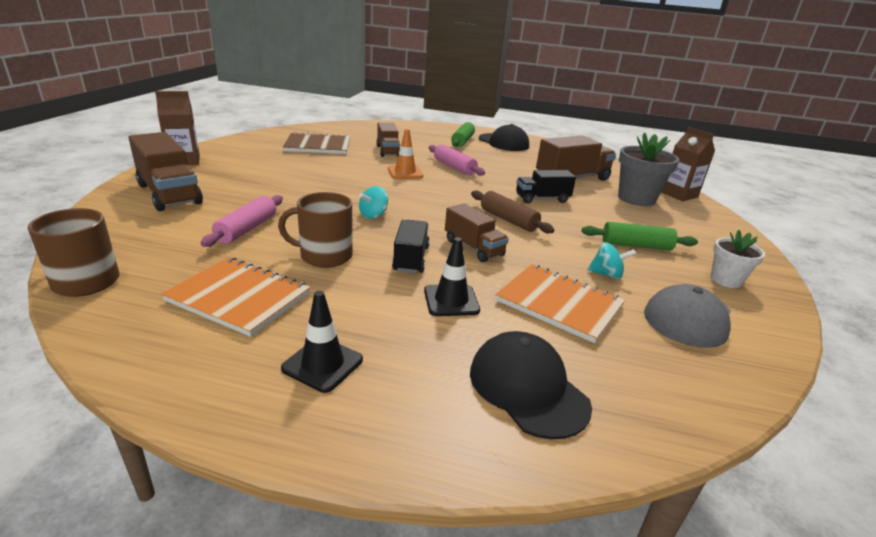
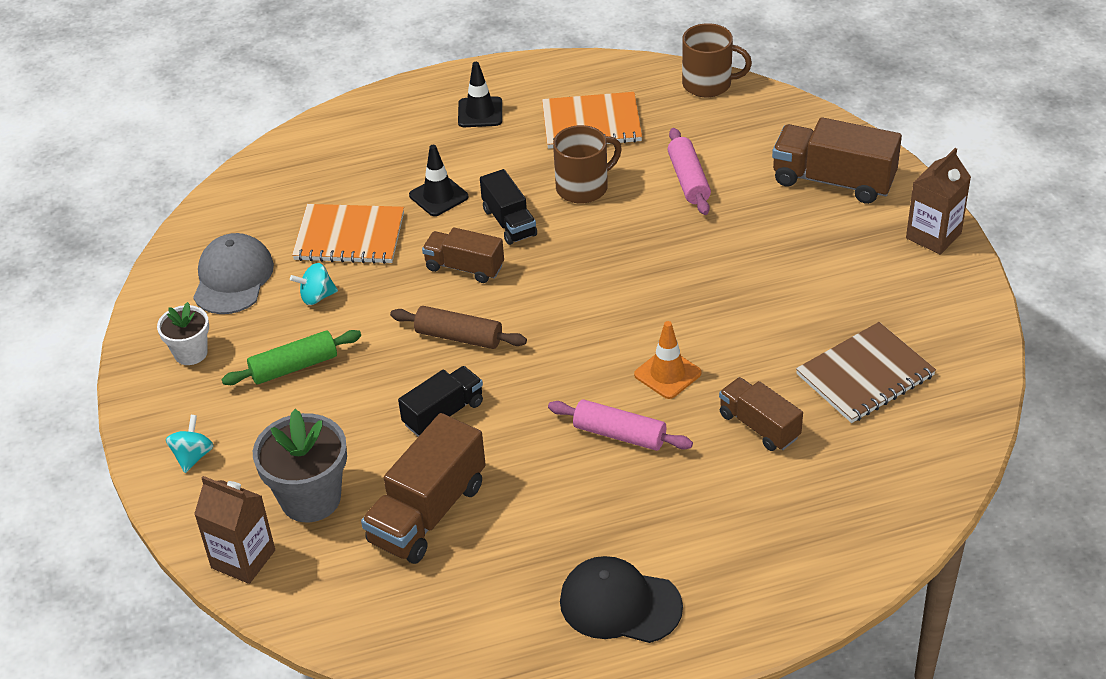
camera: 155 degrees right, 15 degrees up
(373, 215) = (606, 262): turquoise spinning top -> turquoise spinning top (193, 456)
(462, 141) = (692, 555): green rolling pin -> none
(527, 388) = (343, 157): black cap -> none

